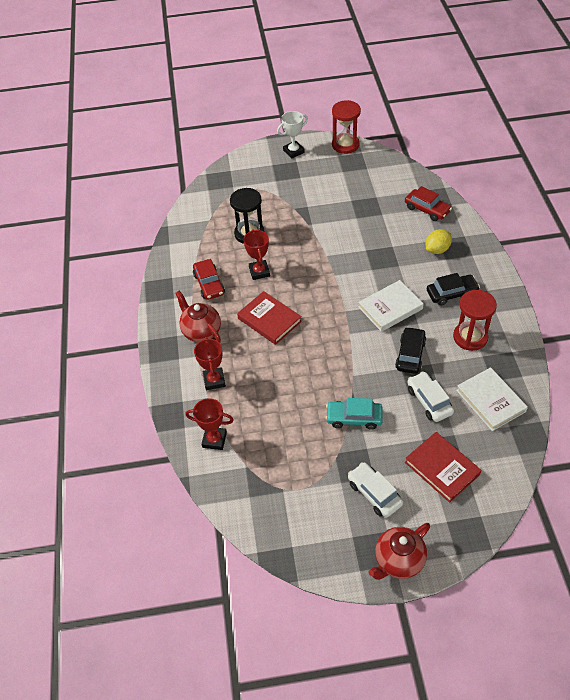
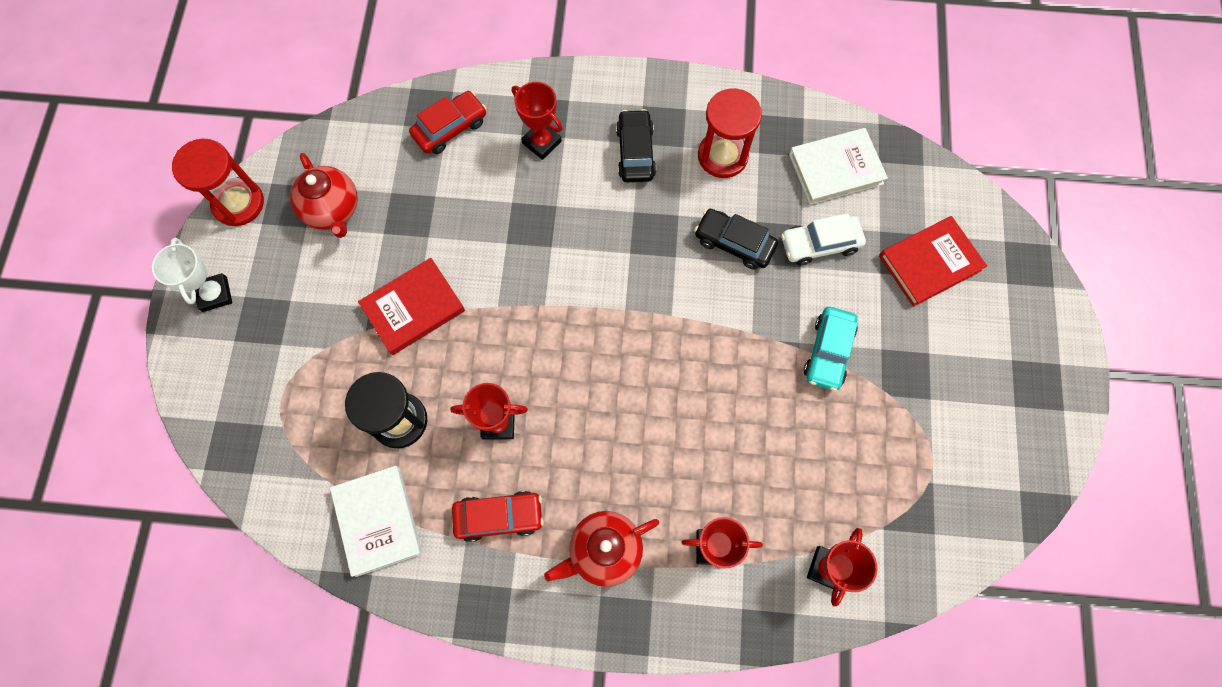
camera: 80 degrees left, 20 degrees up
(269, 320) = (610, 430): red book -> red book (413, 308)
(374, 493) = (954, 359): white car -> none
(390, 308) = (638, 243): white book -> white book (378, 521)
(398, 561) = (1056, 358): red teapot -> red teapot (333, 210)
(437, 250) = (542, 142): yellow lemon -> red trophy

